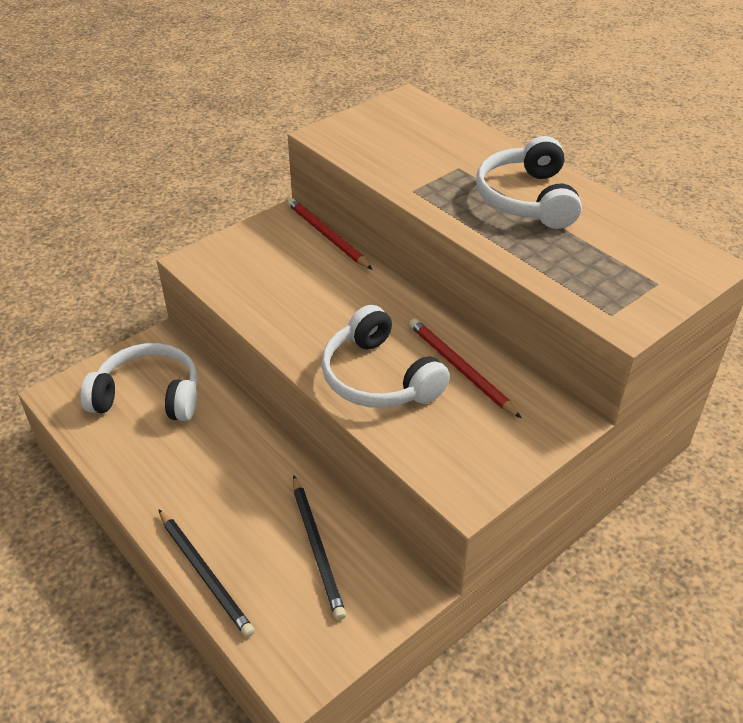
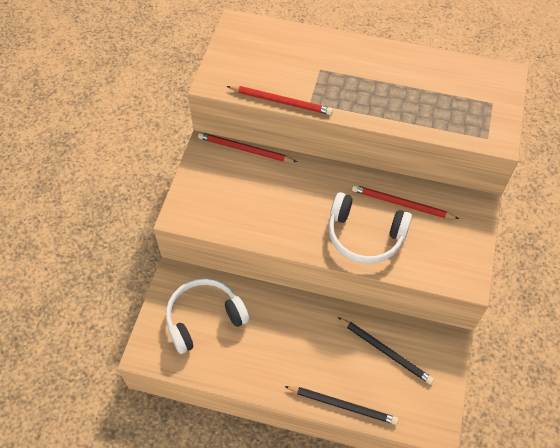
camera: 35 degrees left, 15 degrees up
(380, 177) = (281, 101): none -> red pencil
(527, 199) = (379, 75): white headphones -> none

